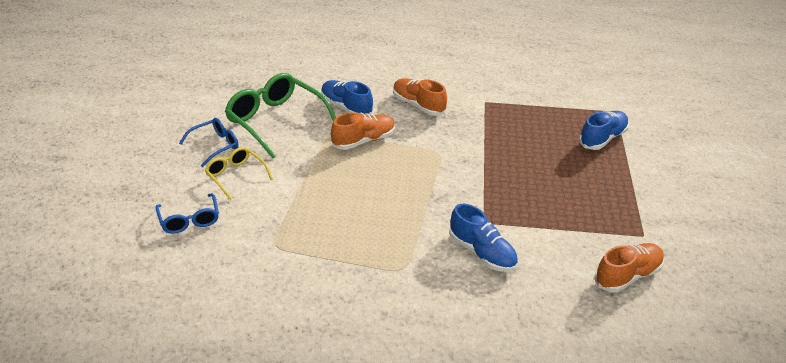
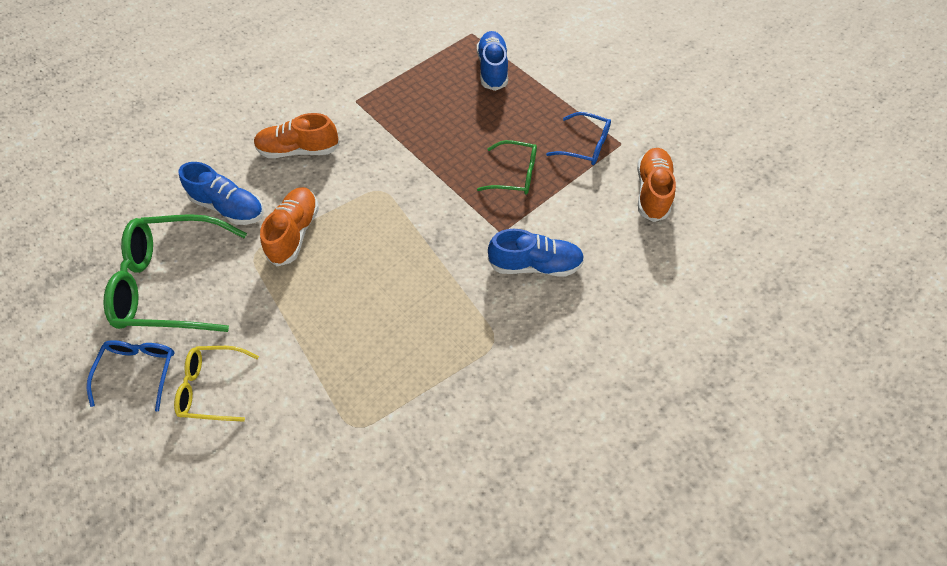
camera: 45 degrees left, 20 degrees up
(189, 220) = (229, 486): blue glasses -> blue glasses (585, 146)
(346, 107) = (229, 207): blue shoe -> blue shoe turned 150 degrees counterclockwise
(536, 201) = (515, 175): none -> green glasses

